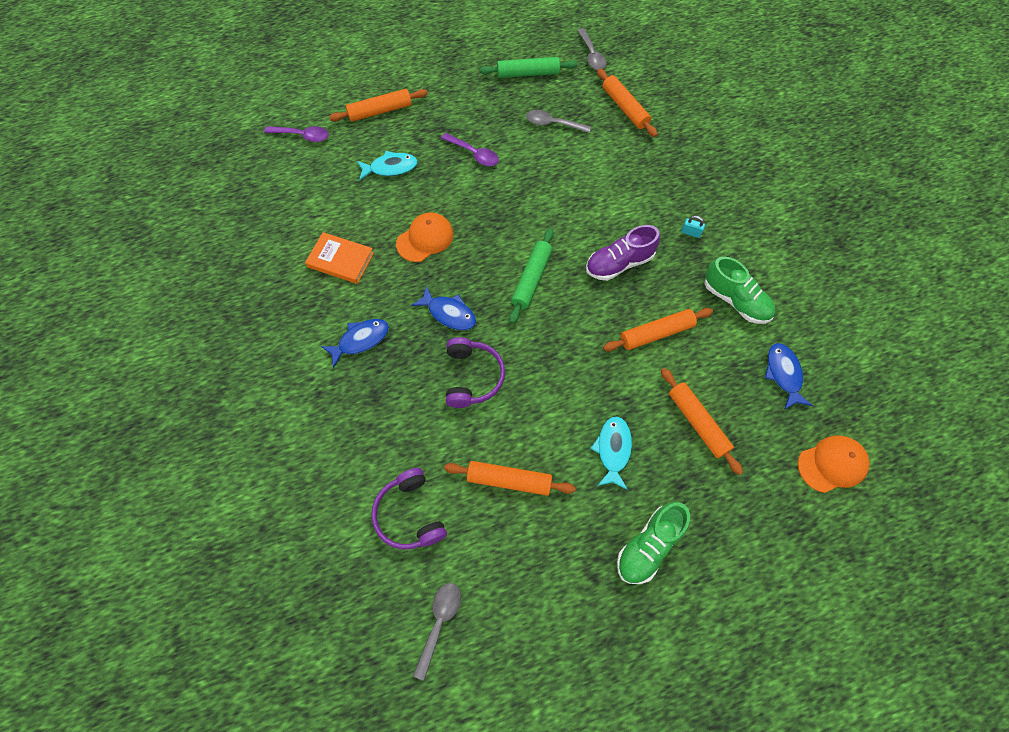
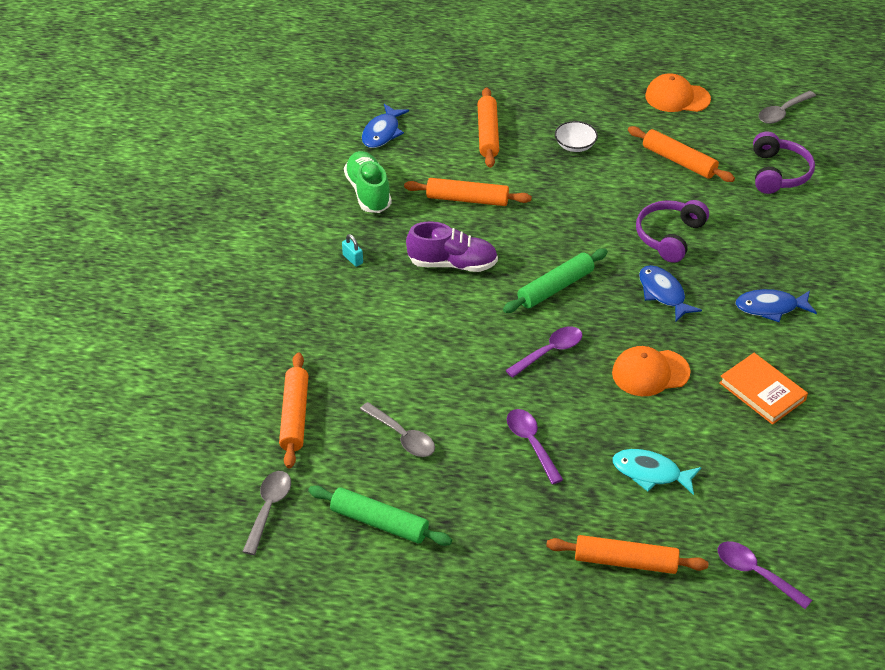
camera: 150 degrees left, 20 degrees down
(502, 223) = (549, 352): none -> purple spoon
(613, 450) = (575, 145): turquoise fish -> white bowl
(649, 546) = (591, 90): green shoe -> none
(832, 464) = (404, 75): orange cap -> orange cap (677, 97)

